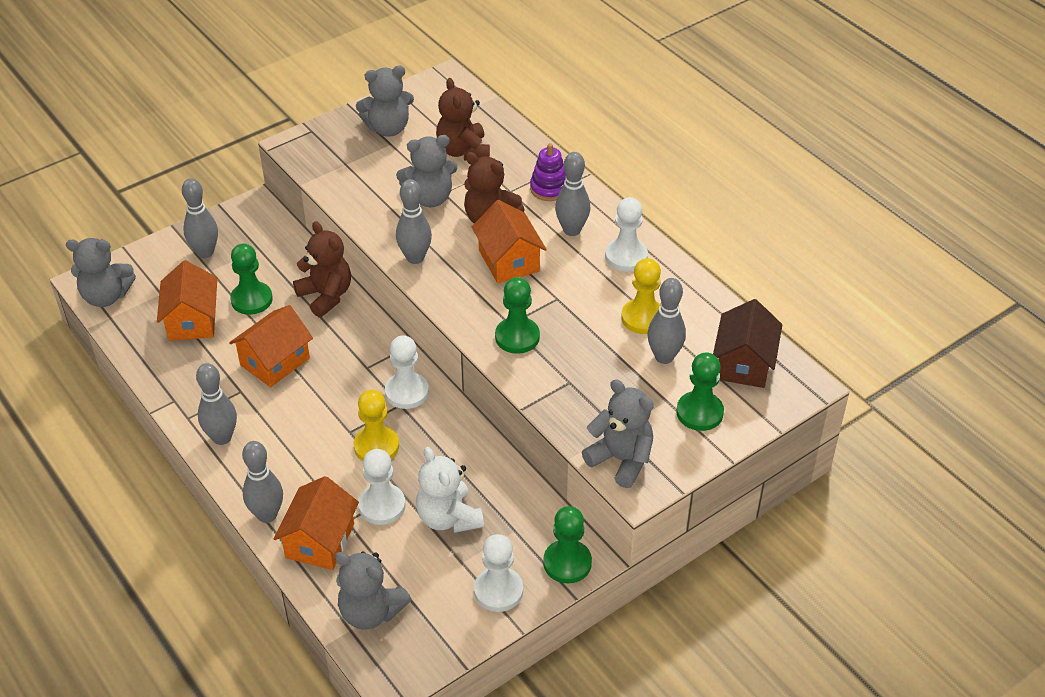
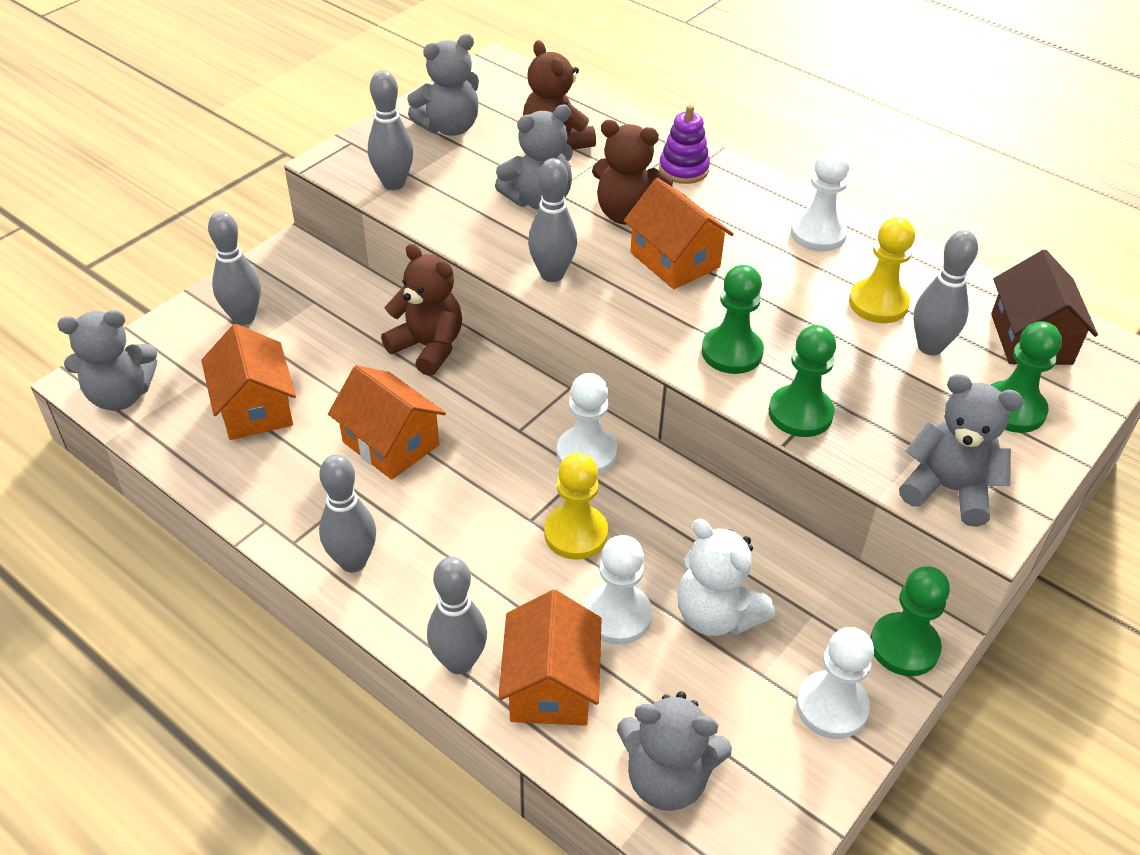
camera: 15 degrees left, 0 degrees up
(251, 300) = (329, 368): green pawn -> green pawn (800, 413)
(275, 361) = (390, 443): orange house -> orange house turned 75 degrees counterclockwise
(572, 230) = (735, 213): grey bowling pin -> grey bowling pin (393, 184)

